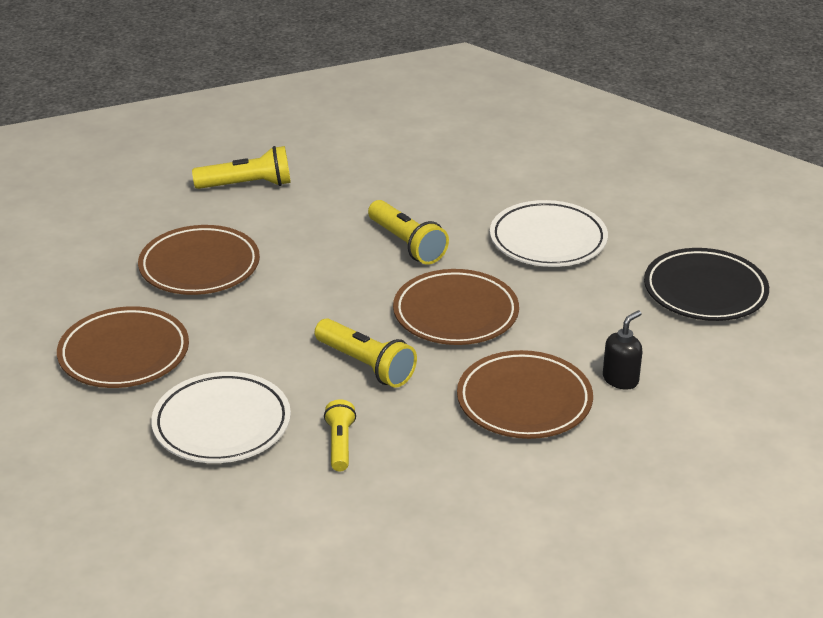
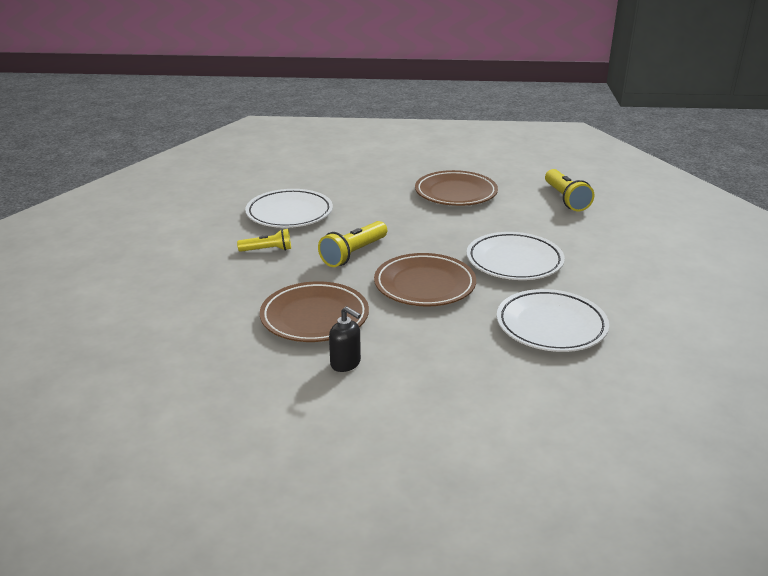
camera: 85 degrees right, 5 degrees down
(124, 354) = (356, 181): brown plate -> none
(407, 244) = (514, 261): yellow flashlight -> white plate
(705, 291) = (498, 419): black plate -> none

